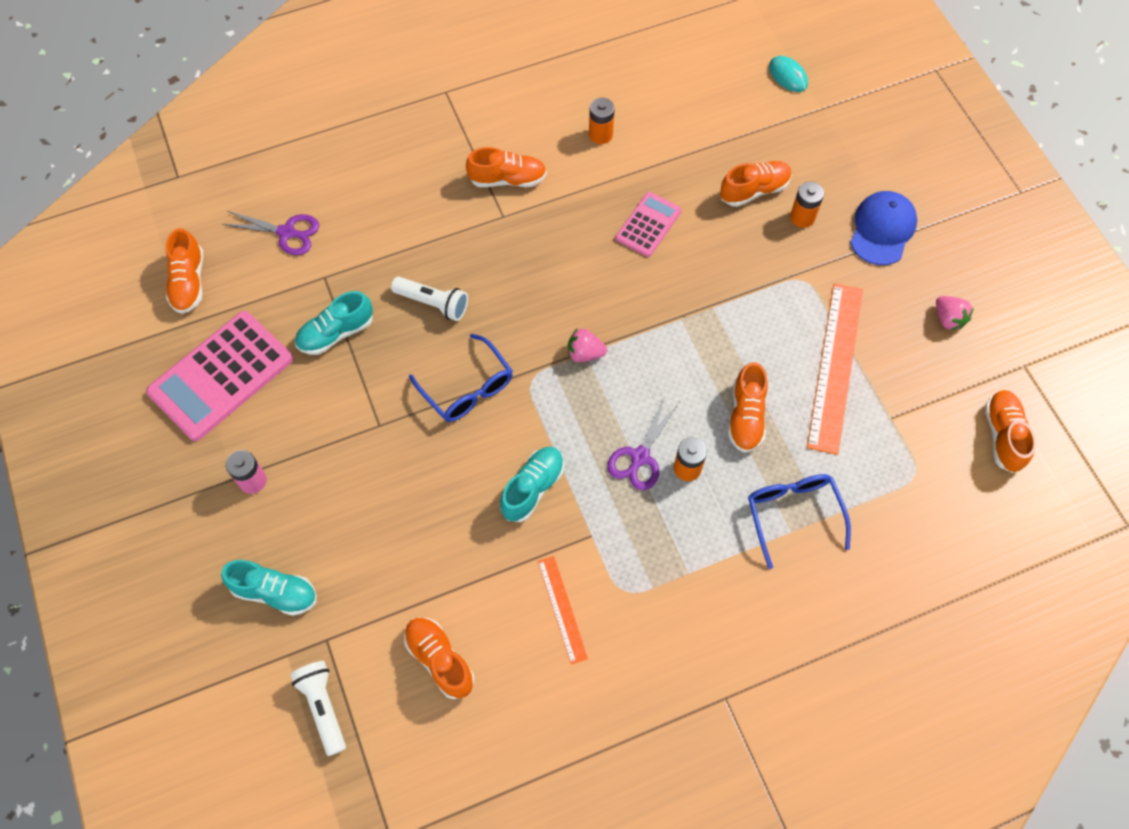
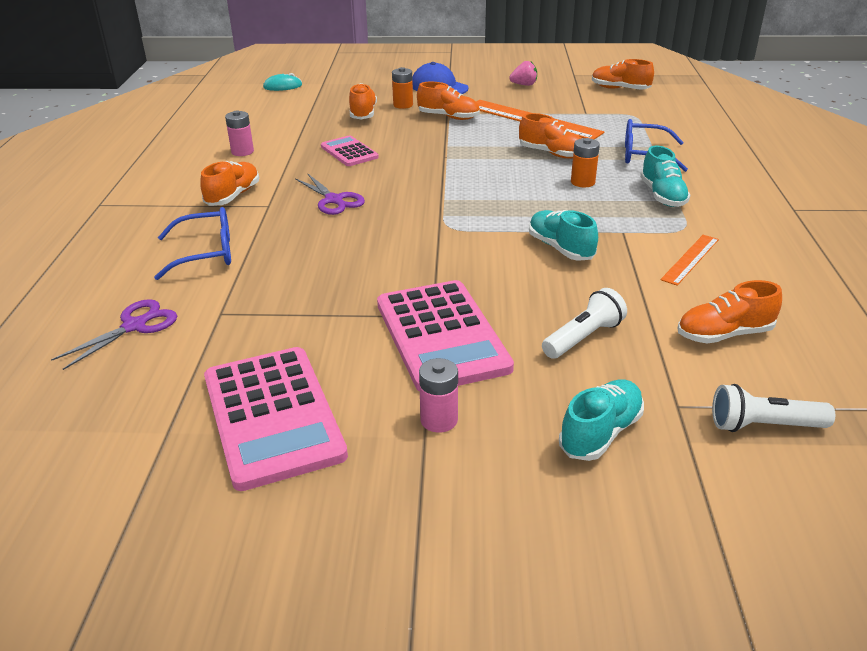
camera: 65 degrees left, 30 degrees down
(189, 282) = (110, 416): orange shoe -> orange shoe (448, 117)
(336, 333) = (298, 319): turquoise shoe -> turquoise shoe (662, 196)
(353, 442) = (441, 336): none -> pink calculator
(433, 303) = (321, 257): white flashlight -> white flashlight (583, 337)
(467, 388) = (432, 258): blue glasses -> blue glasses (207, 253)
(562, 609) = (690, 259): orange ruler -> orange ruler turned 60 degrees counterclockwise
(585, 353) = (444, 199): pink strawberry -> none
(600, 134) = (242, 152): orange battery -> pink battery
(640, 457) = (560, 197): purple scissors -> purple scissors (334, 200)

